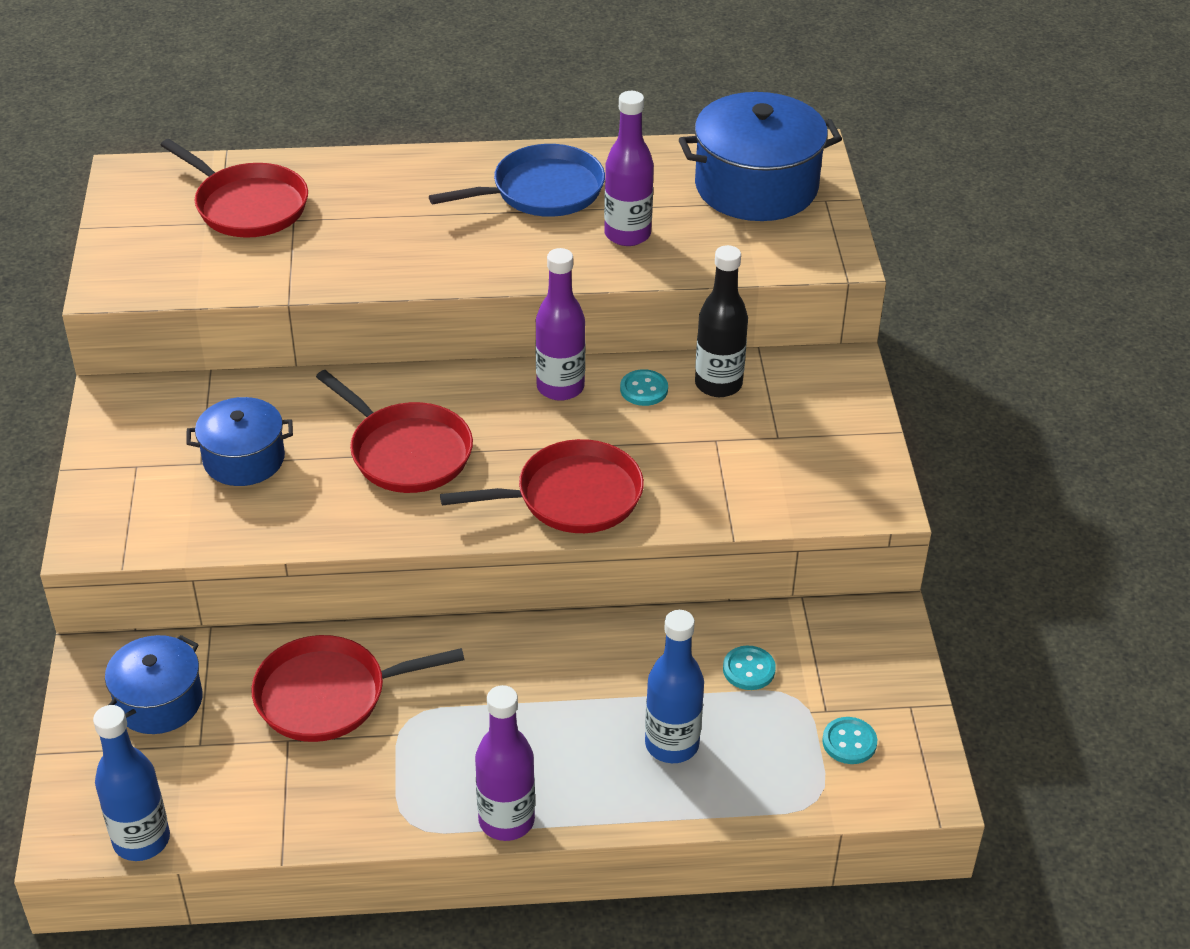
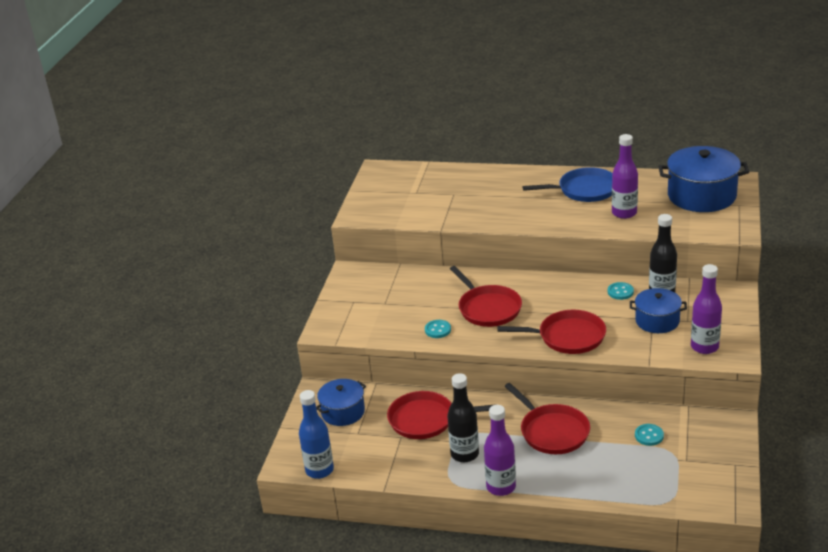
camera: 20 degrees right, 10 degrees down
(244, 459) = (406, 303): blue pot -> blue pot (657, 321)
(248, 206) = (432, 186): red pan -> red pan (552, 432)
(421, 759) = (464, 454): none -> black bottle
(560, 387) = (576, 287): purple bottle -> purple bottle (704, 347)
(672, 744) = (597, 465): blue bottle -> none
(849, 742) = (695, 476): turquoise button -> turquoise button (438, 330)

